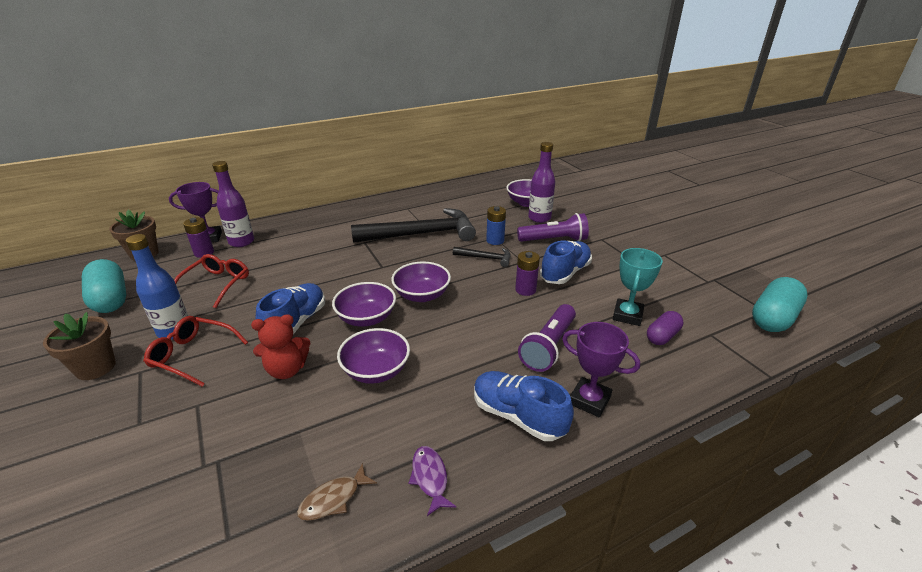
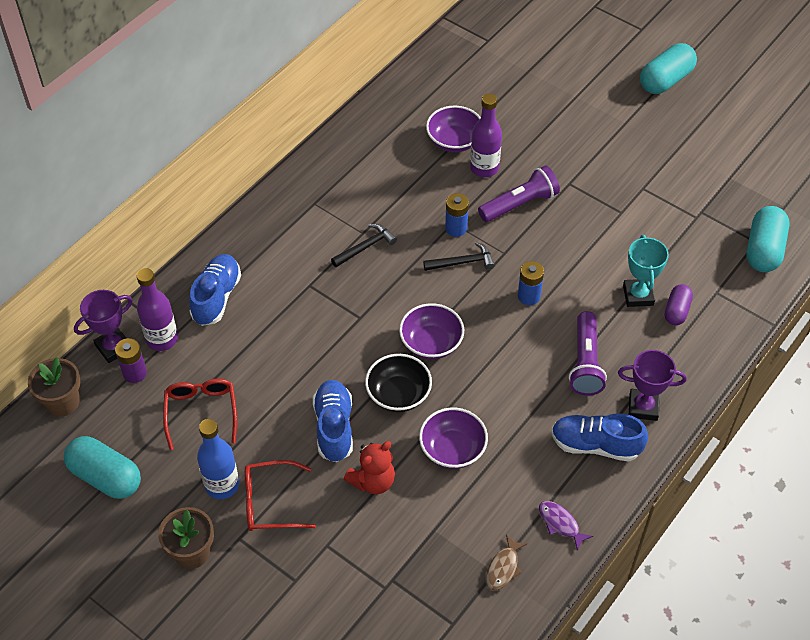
camera: 25 degrees left, 20 degrees up
(366, 318) = (398, 394): purple bowl -> black bowl
(421, 234) = (365, 247): black hammer -> black hammer, size x0.46
(525, 290) = (529, 296): purple battery -> blue battery
(565, 273) = (555, 256): blue shoe -> blue shoe (216, 297)
(709, 208) = (665, 80): none -> turquoise capsule

